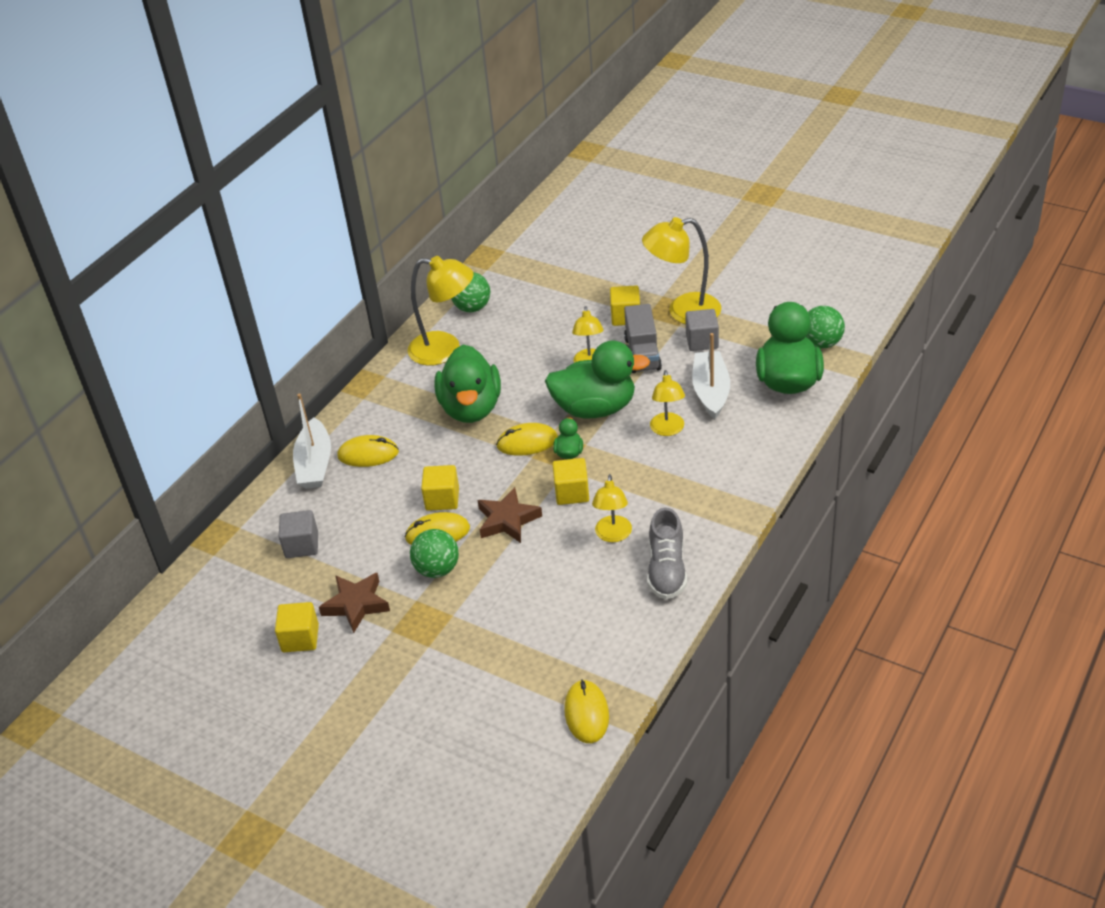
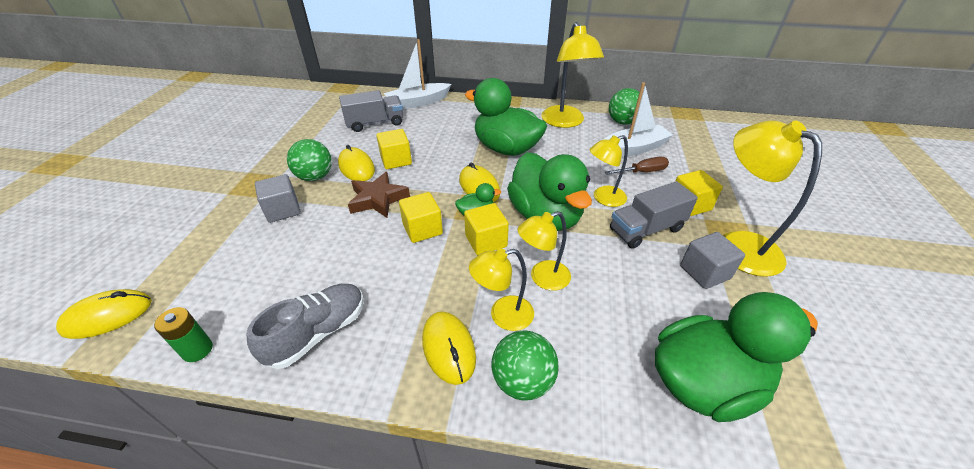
camera: 65 degrees right, 0 degrees up
(300, 638) = (246, 137): yellow cube -> yellow cube (486, 241)
(301, 545) = (337, 116): grey cube -> grey cube (283, 210)
(345, 510) = (375, 123): none -> grey truck
(356, 605) = (277, 150): brown star -> none
(368, 454) = (435, 119): yellow mouse -> yellow mouse (448, 348)
(471, 408) = (506, 149): green duck -> green duck turned 60 degrees clockwise
(565, 326) = (642, 172): none -> brown screwdriver
(613, 535) = (368, 273): yellow lamp -> yellow lamp (503, 315)
(653, 644) = (197, 350): none -> green battery
(667, 570) = (318, 333): grey shoe -> grey shoe turned 150 degrees clockwise
(711, 391) = (627, 301): white boat -> white boat (633, 149)
(821, 343) = (817, 410): green ball -> green ball (522, 381)

